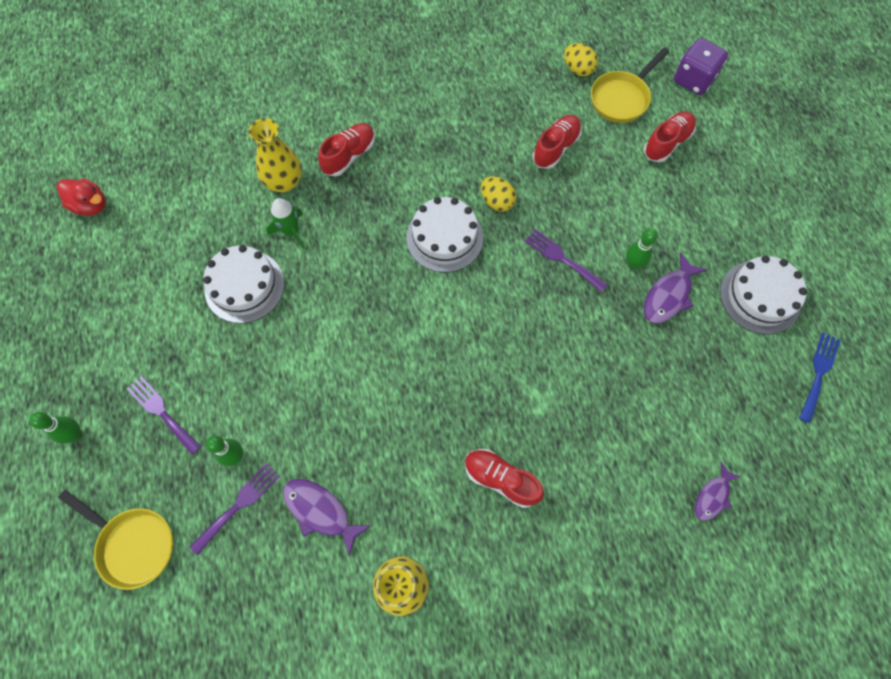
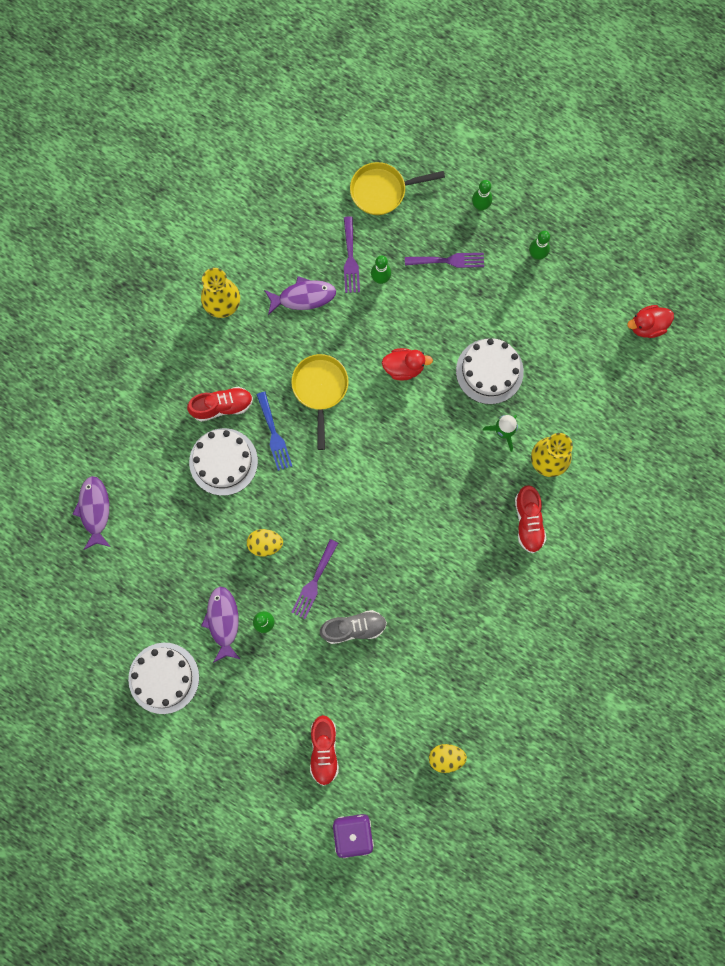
camera: 135 degrees right, 10 degrees up
(90, 342) = (537, 255): none -> green bowling pin
(307, 356) = (404, 367): none -> red duck
(444, 237) = (403, 523): white cake -> white cake (223, 461)
(497, 202) = (395, 584): yellow egg -> yellow egg (265, 544)
(555, 148) = (397, 668): red shoe -> none
(562, 200) = (353, 628): none -> grey shoe
(562, 258) = (314, 582): purple fork -> purple fork turned 120 degrees clockwise
(622, 98) = (390, 761): yellow pan -> yellow pan (320, 389)
(713, 496) = (94, 510): purple fish -> purple fish, size x1.50
(819, 373) = (87, 655): blue fork -> blue fork (274, 435)

